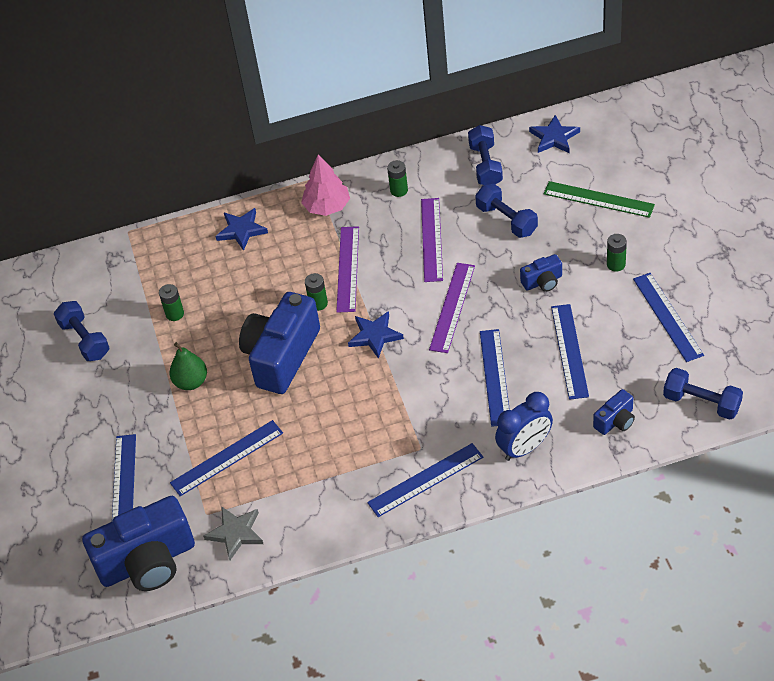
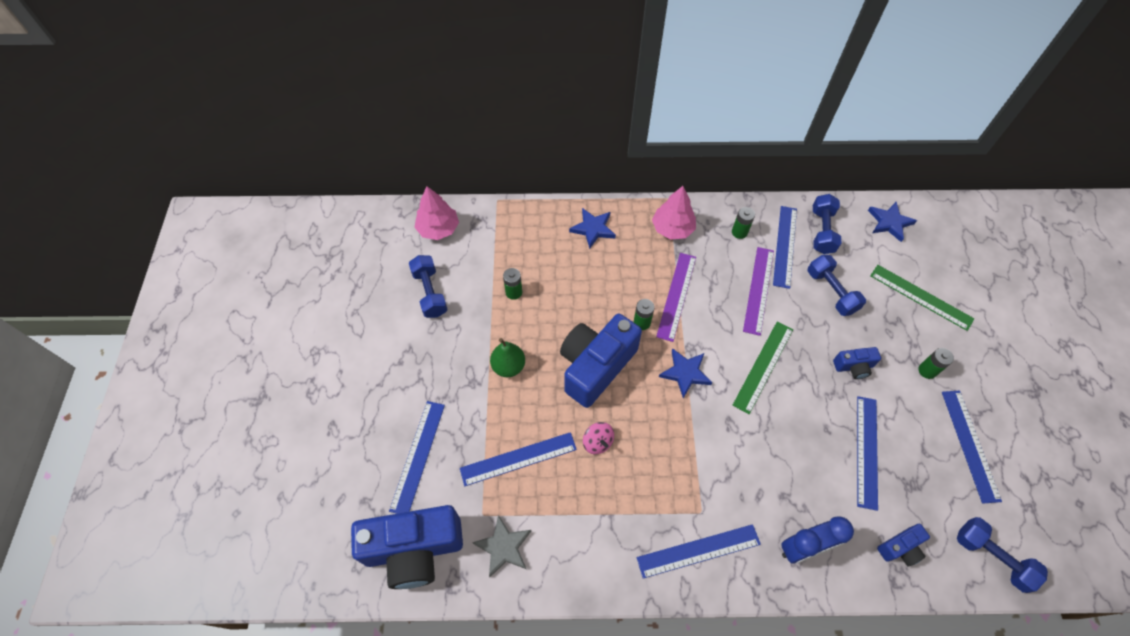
camera: 10 degrees right, 10 degrees up
(72, 277) = (438, 229): none -> pink tree
(302, 421) = (597, 442): none -> pink spinning top
(452, 307) = (763, 366): purple ruler -> green ruler
(495, 377) = (789, 456): blue ruler -> blue ruler (785, 246)

